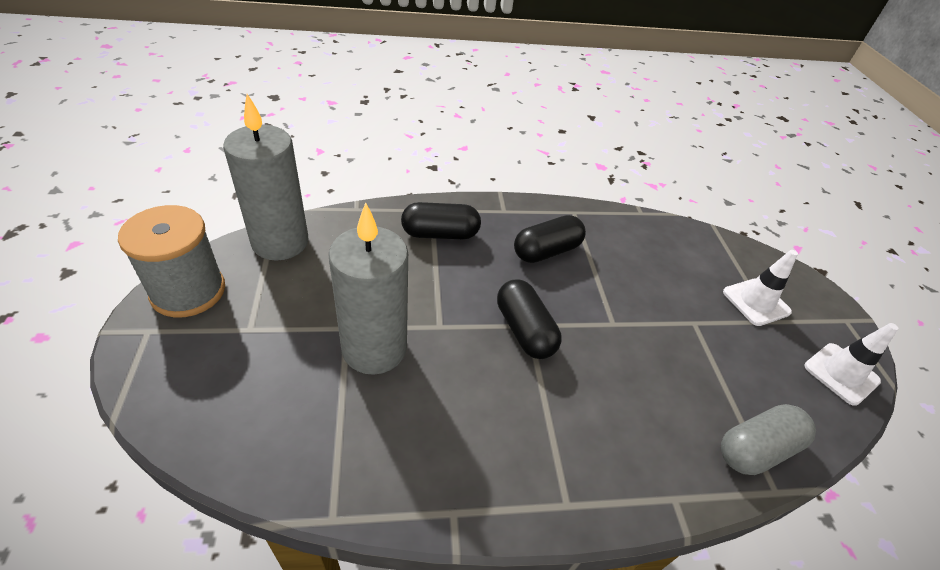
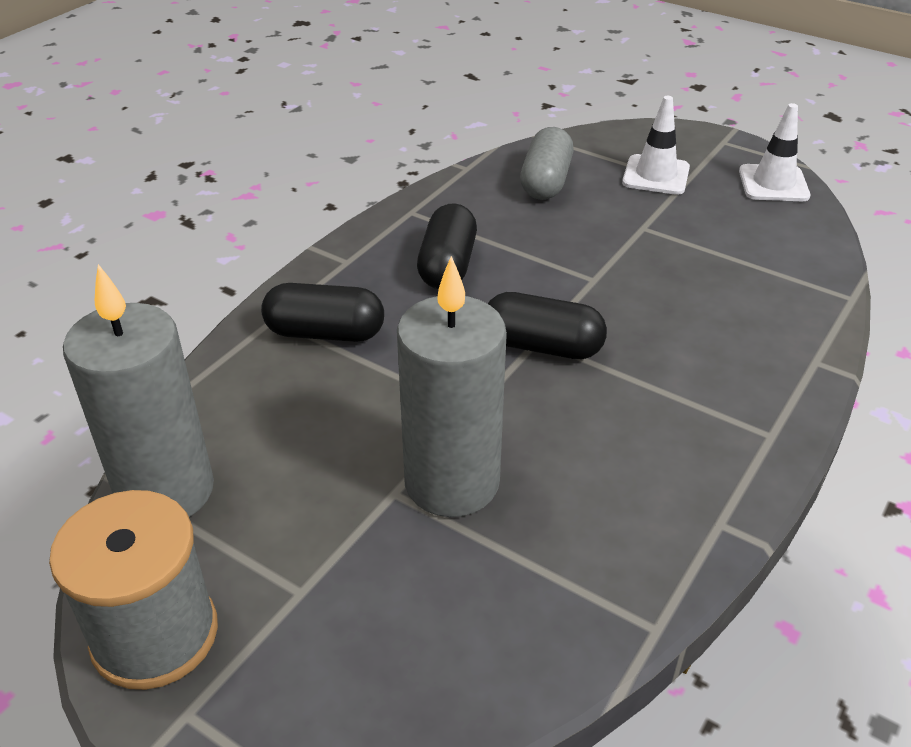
camera: 45 degrees left, 5 degrees down
(440, 234) = (325, 333): black capsule -> black capsule turned 60 degrees clockwise
(756, 449) = (805, 281): grey capsule -> grey capsule (546, 182)

